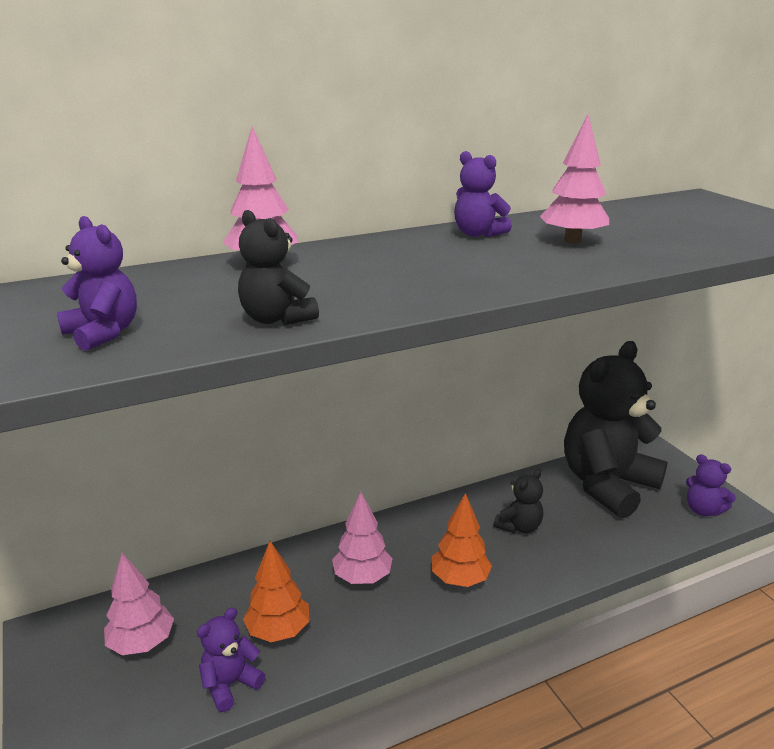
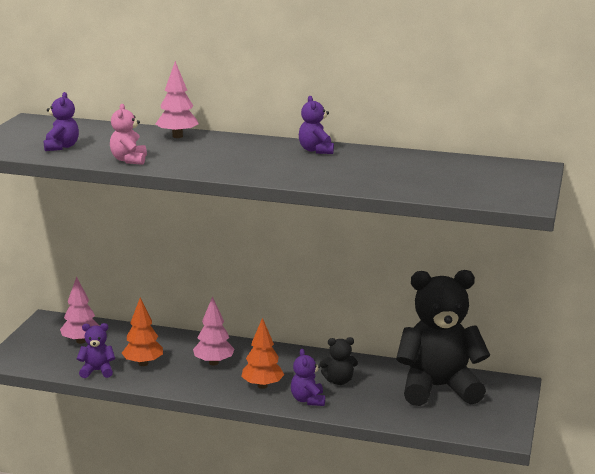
camera: 40 degrees right, 5 degrees down
(276, 319) = (129, 160): black teddy bear -> pink teddy bear
(572, 240) = (355, 167): pink tree -> none
(703, 510) = (479, 426): purple teddy bear -> purple teddy bear (308, 400)

